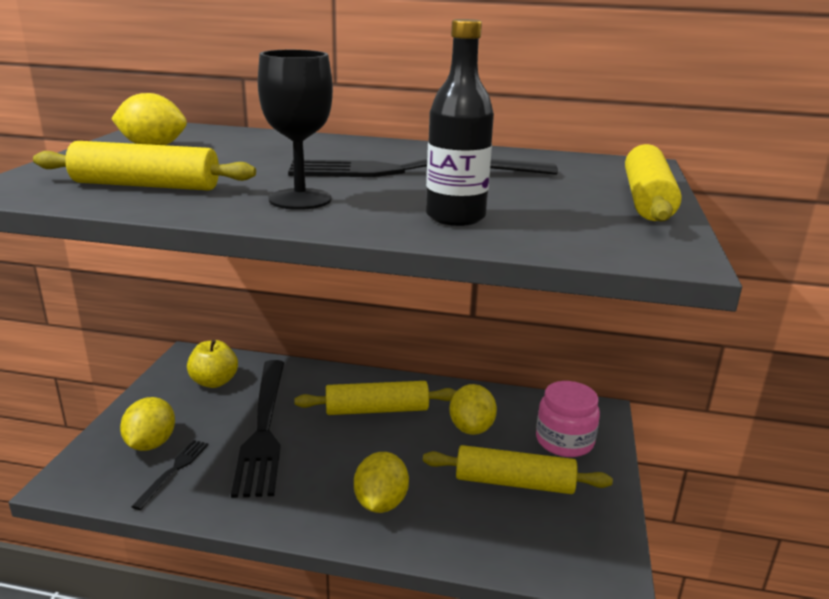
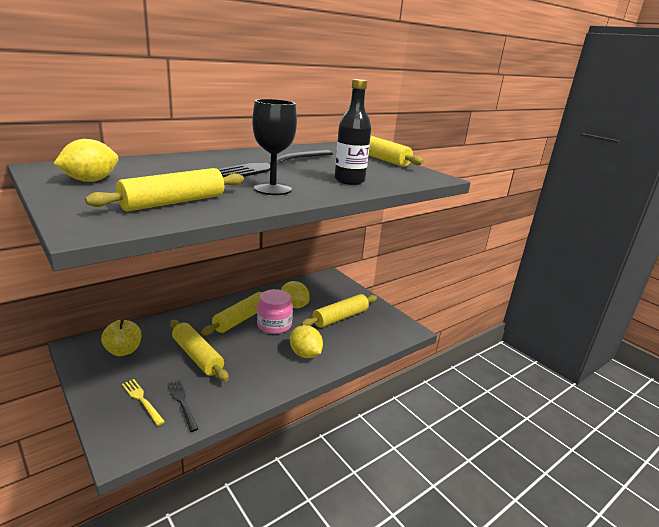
camera: 50 degrees left, 0 degrees up
(151, 444) = (142, 400): yellow lemon -> yellow fork
(263, 428) = (197, 356): black fork -> yellow rolling pin
(564, 441) = (334, 293): pink jar -> pink jar (274, 325)

